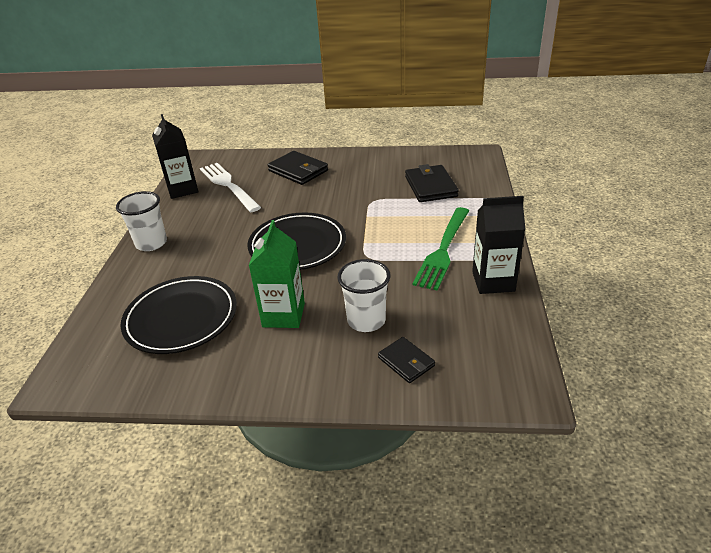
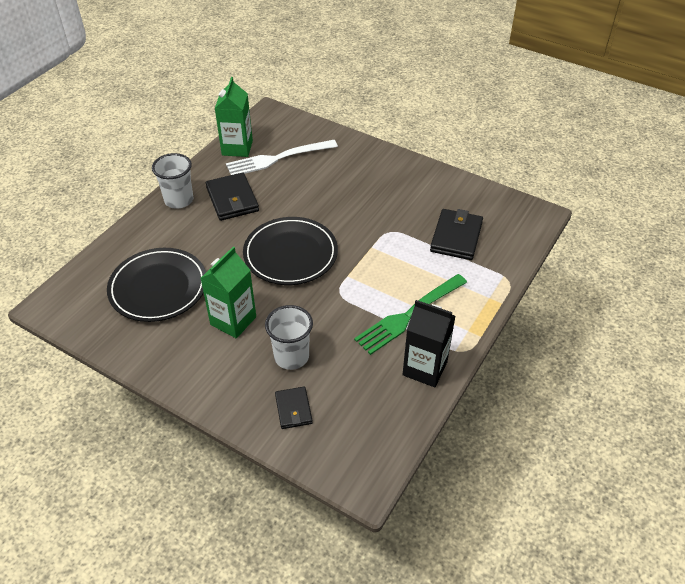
camera: 25 degrees right, 10 degrees up
(182, 189) = (237, 148): black carton -> green carton
(228, 185) = (277, 159): white fork -> white fork turned 105 degrees counterclockwise
(298, 171) = (349, 166): black wallet -> black wallet (232, 199)

